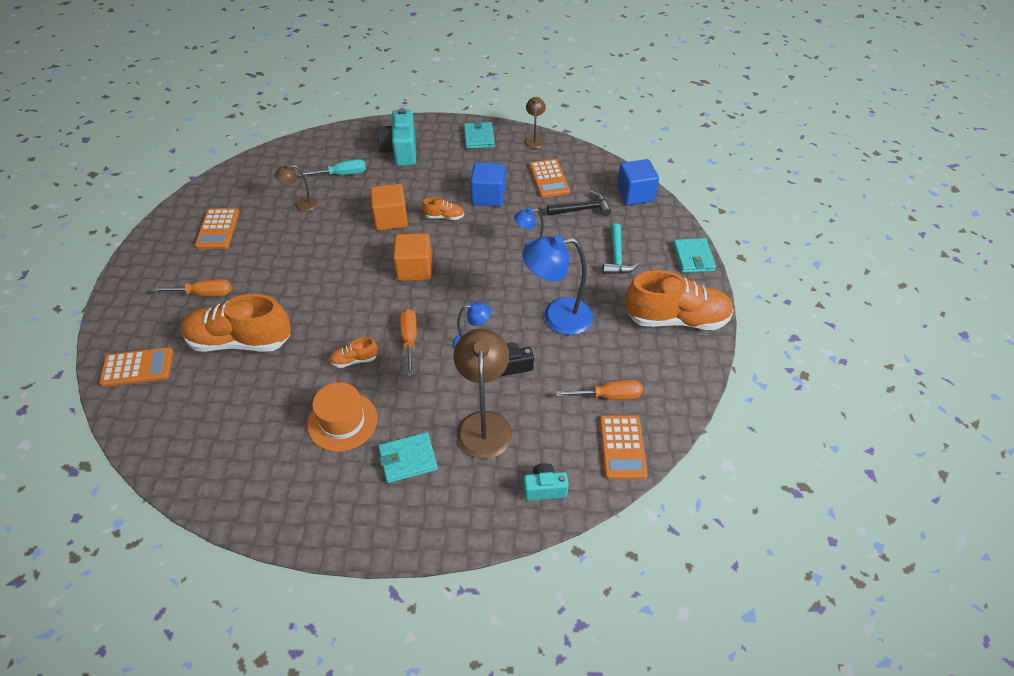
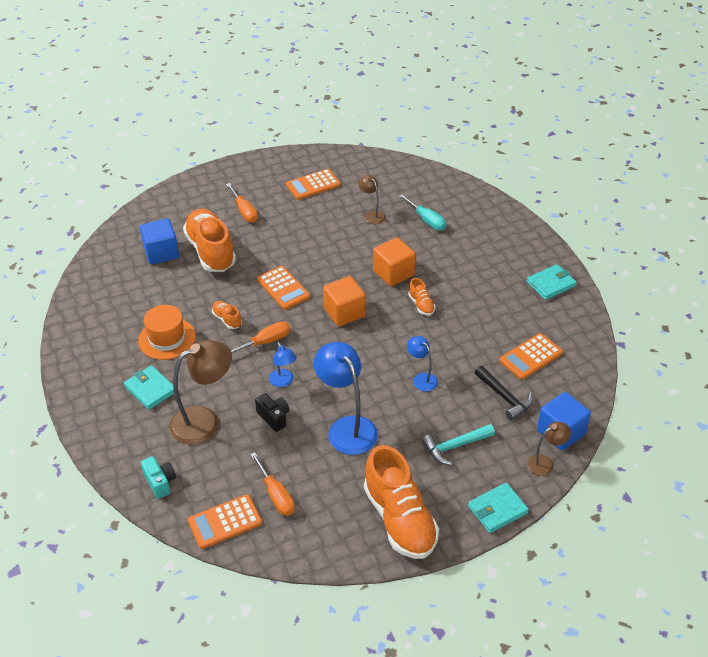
camera: 65 degrees right, 5 degrees down
(137, 367) = (161, 215): orange calculator -> orange calculator (283, 288)
(400, 151) = (486, 241): turquoise camera -> none
(488, 196) = (470, 323): blue cube -> blue cube (161, 252)
(534, 139) = (582, 325): brown lamp -> brown lamp (545, 463)

